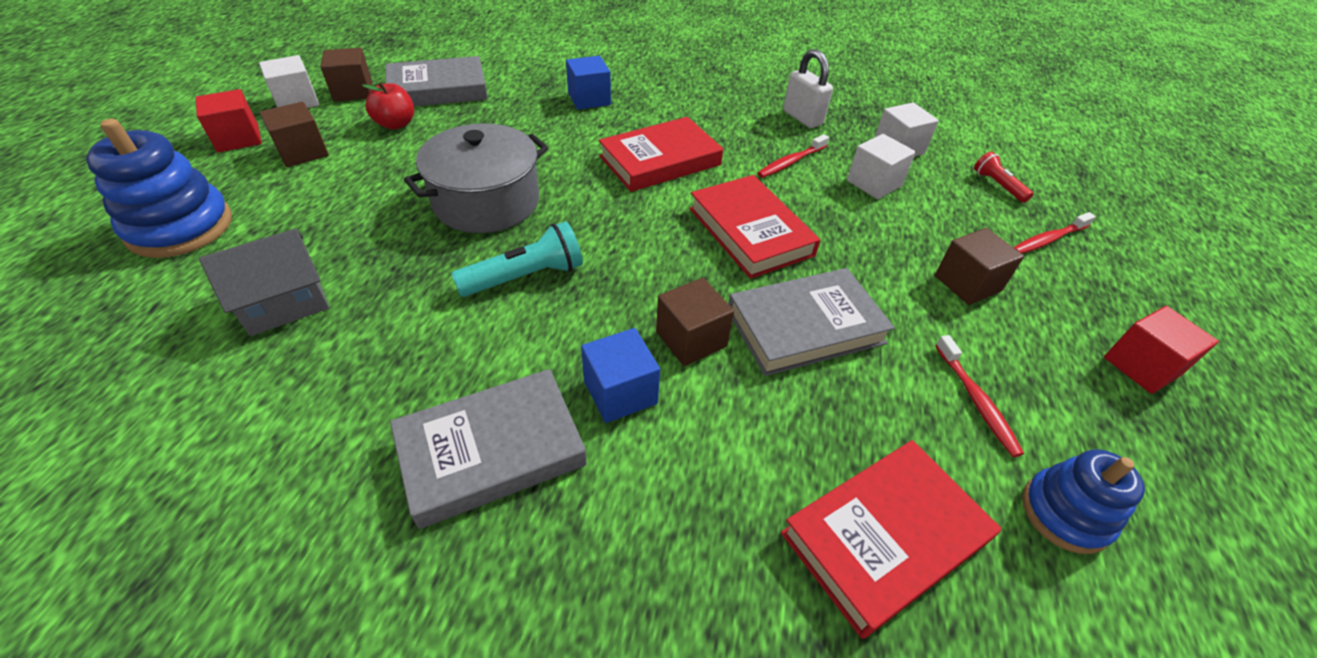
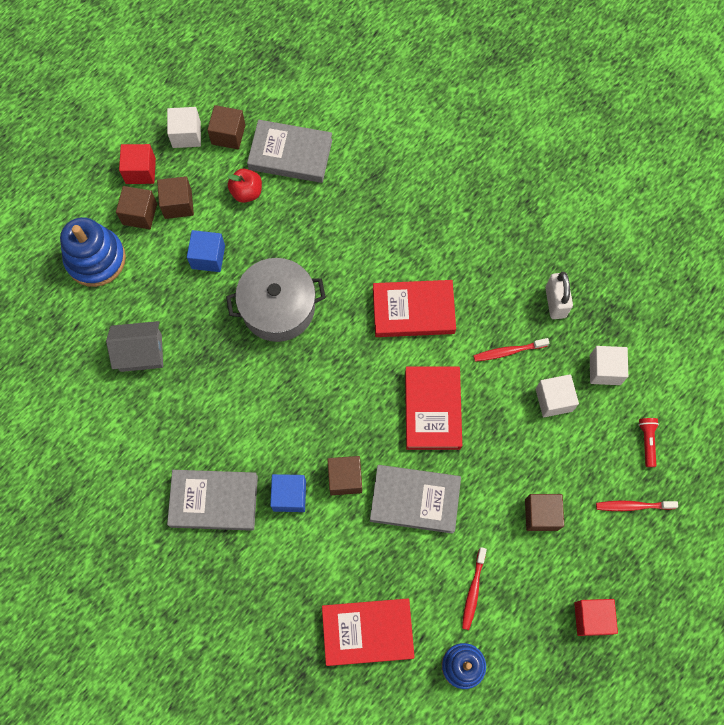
camera: 30 degrees right, 25 degrees up
(246, 172) = (140, 214): none -> brown cube
(525, 277) = (275, 389): turquoise flashlight -> none
(589, 99) = (399, 211): blue cube -> blue cube (208, 257)

